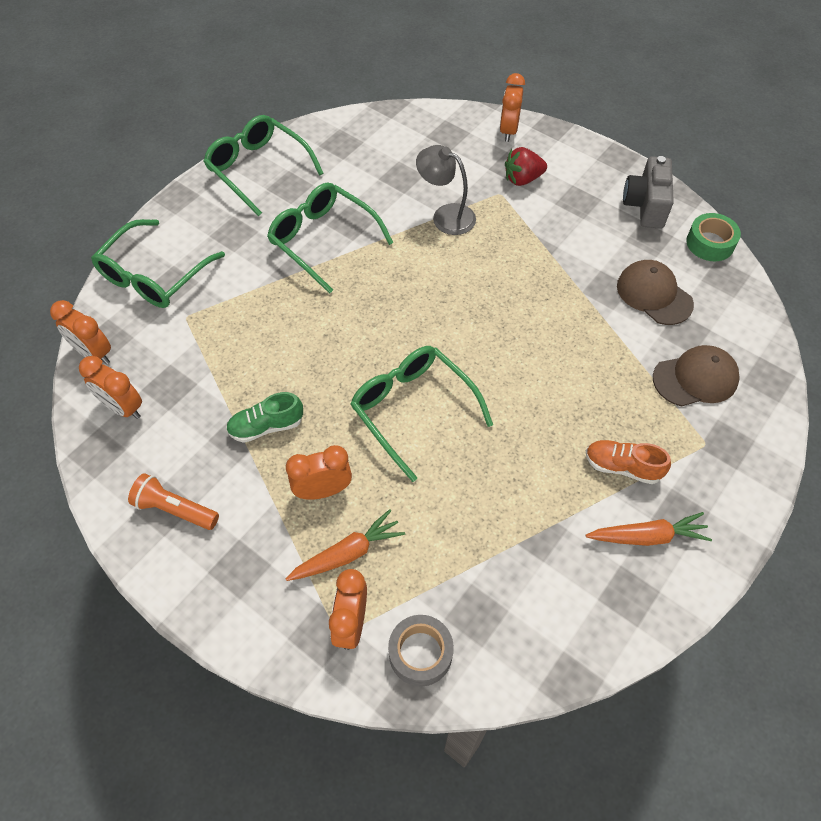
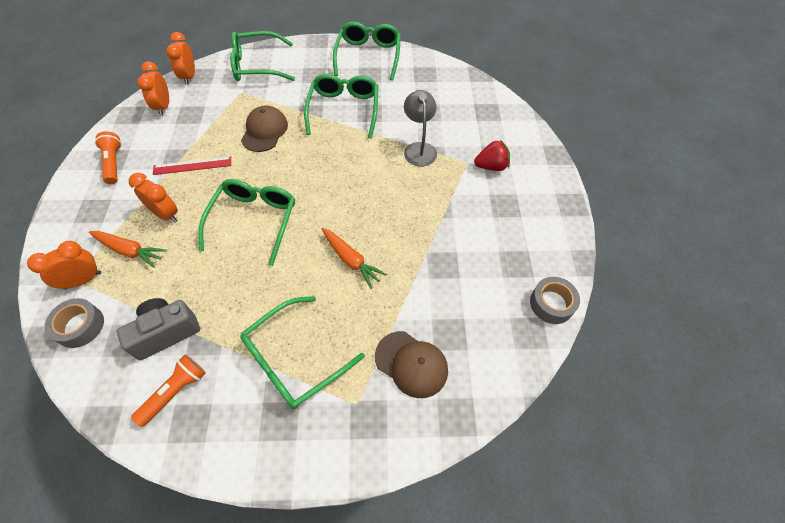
camera: 50 degrees right, 0 degrees up
(266, 426) = (192, 165): green shoe -> red ruler
(508, 131) = (525, 136): orange clock -> none
(522, 179) = (491, 166): red strawberry -> red strawberry turned 135 degrees clockwise
(583, 591) = (175, 392): none -> orange flashlight
(622, 467) = (294, 359): orange shoe -> green glasses
(645, 205) = (544, 244): grey camera -> grey camera (166, 333)
(647, 536) = (246, 408): orange carrot -> orange carrot (351, 260)
(654, 295) = (465, 295): brown cap -> brown cap (264, 131)
(710, 243) = (551, 303): green tape -> grey tape

